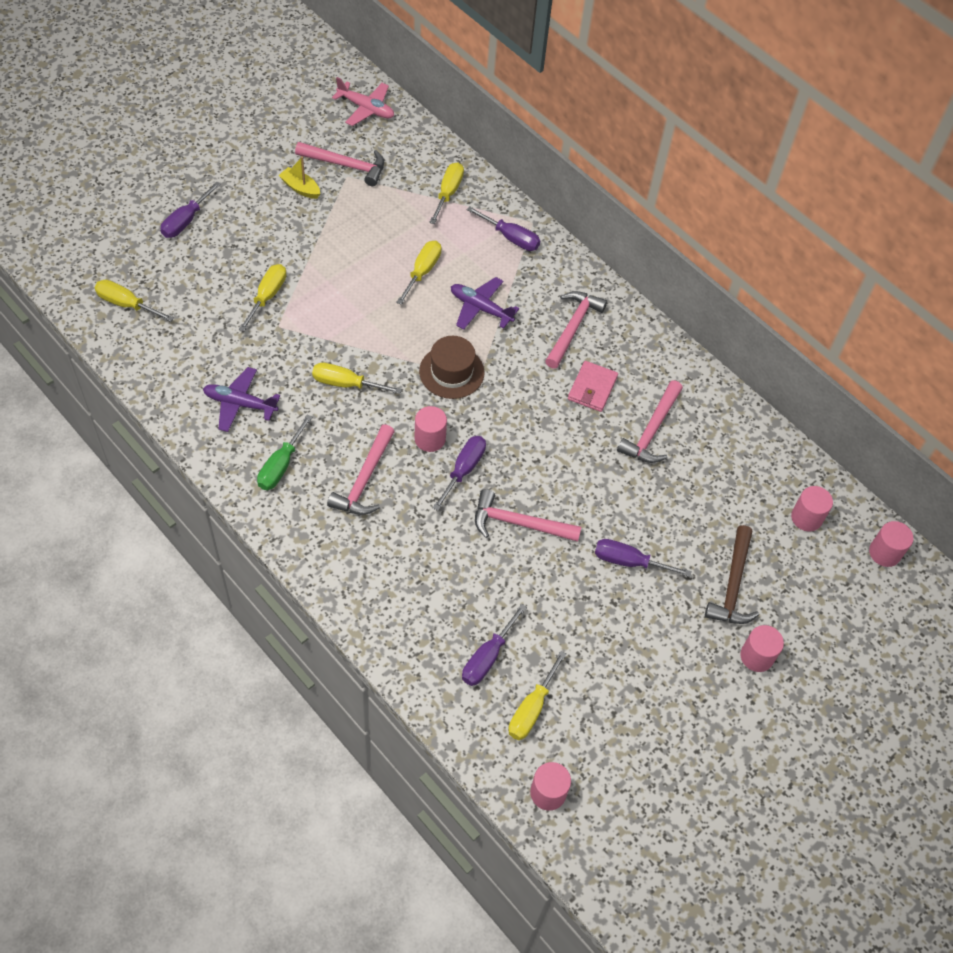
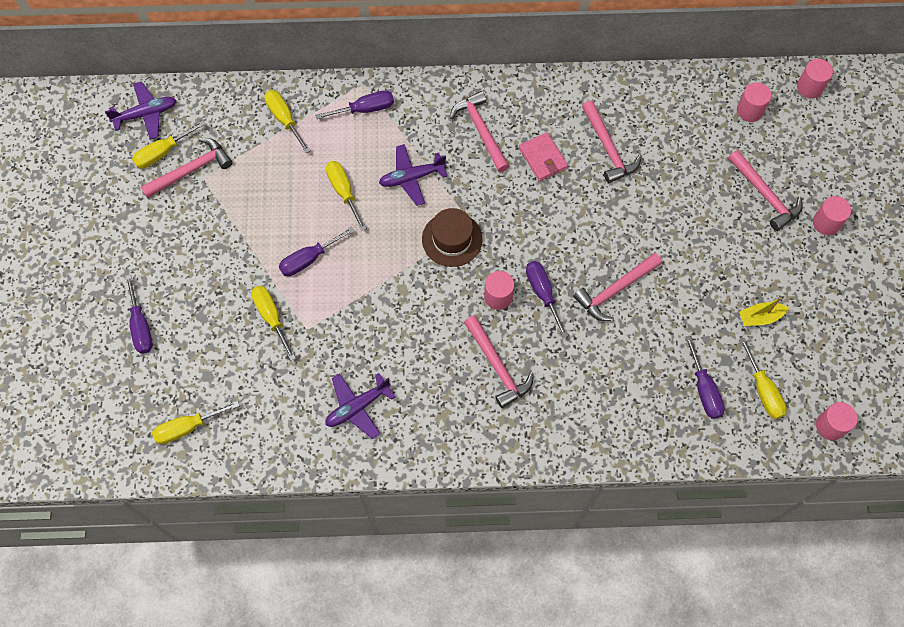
camera: 45 degrees left, 10 degrees up
(281, 465) = (438, 416): green screwdriver -> none
(300, 188) = (184, 219): yellow boat -> yellow boat (760, 317)
(346, 384) = (402, 319): yellow screwdriver -> yellow screwdriver (163, 152)
(366, 109) = (146, 114): pink plane -> purple plane
(629, 561) = (699, 244): purple screwdriver -> purple screwdriver (309, 259)
(733, 585) = (765, 195): brown hammer -> pink hammer

